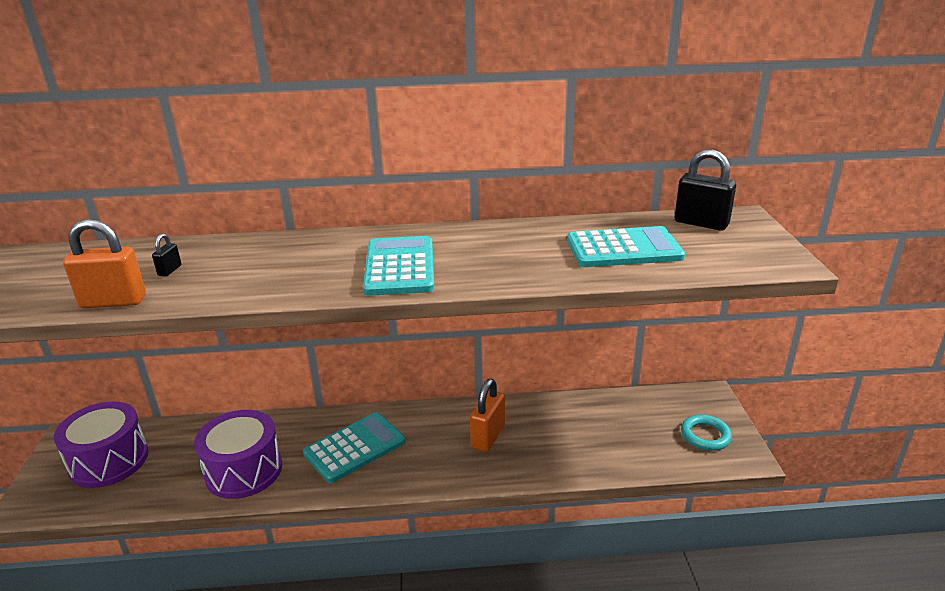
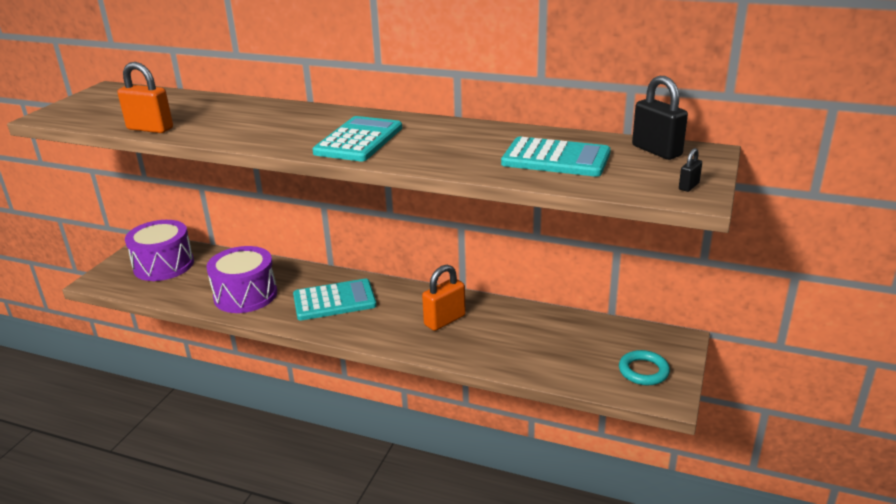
camera: 25 degrees right, 0 degrees up
(170, 270) = (202, 115): black padlock -> black padlock (689, 186)

